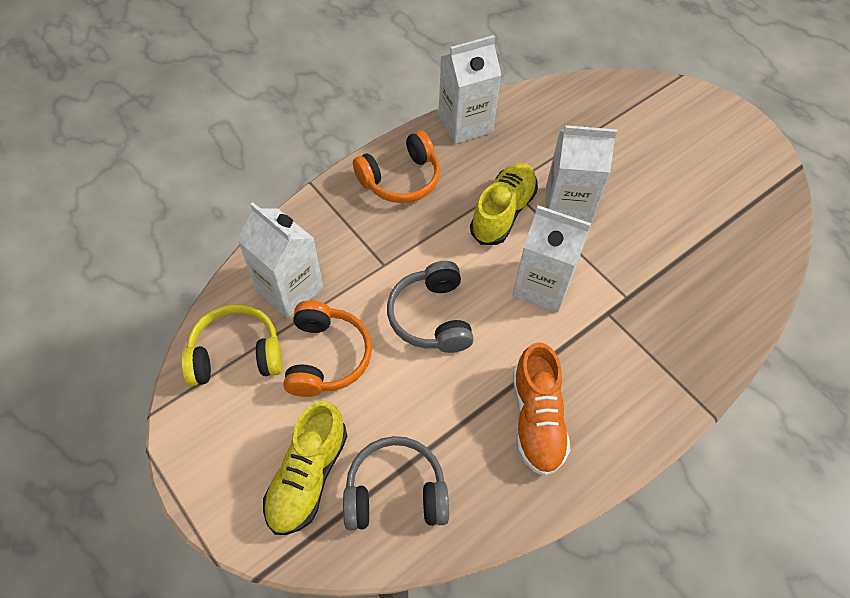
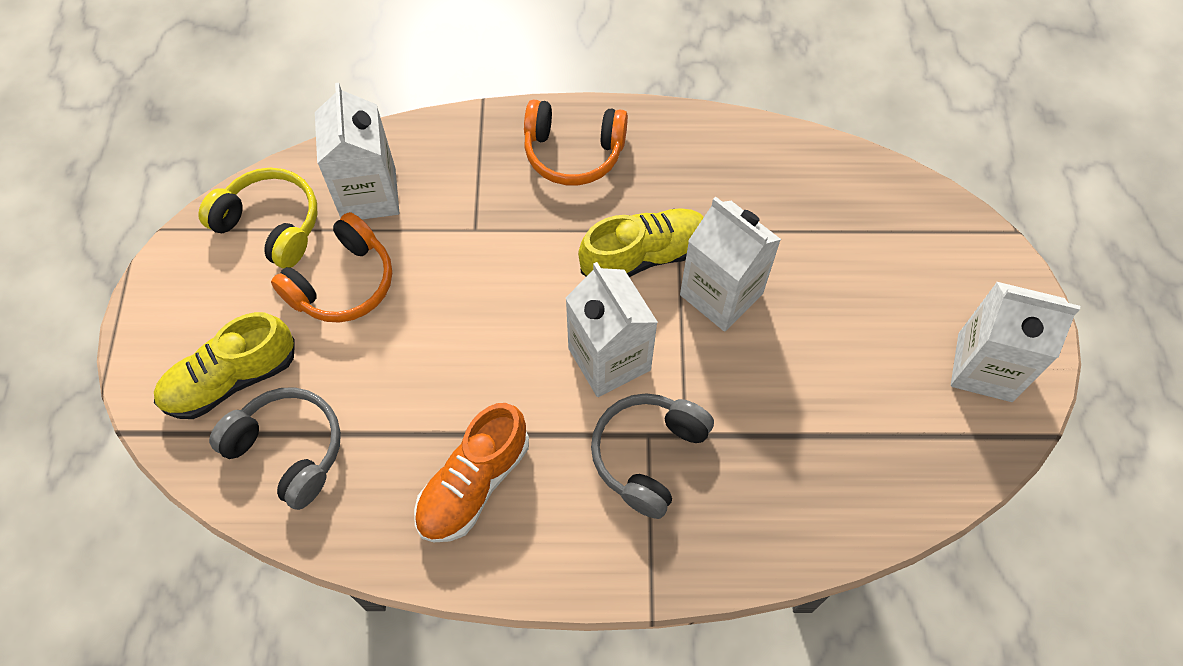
camera: 40 degrees right, 5 degrees up
(431, 317) = (471, 313): grey headphones -> grey headphones (648, 456)
(465, 124) = (698, 133): white carton -> white carton (985, 367)

